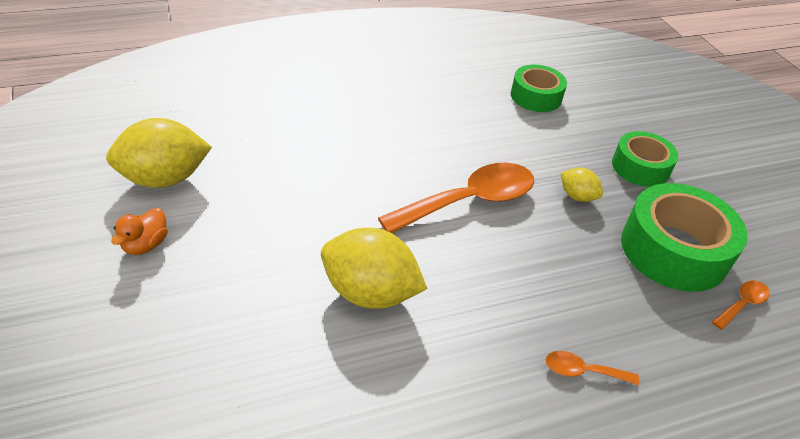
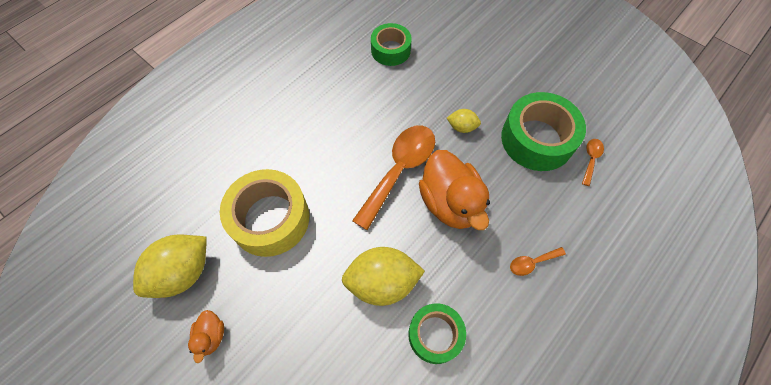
camera: 25 degrees left, 20 degrees up
(289, 177) = (270, 218): none -> yellow tape
(511, 259) = (450, 203): none -> orange duck
(640, 167) = (486, 80): green tape -> green tape (435, 335)

